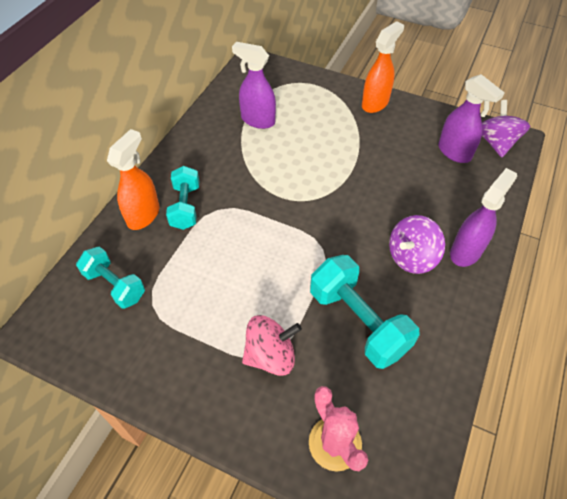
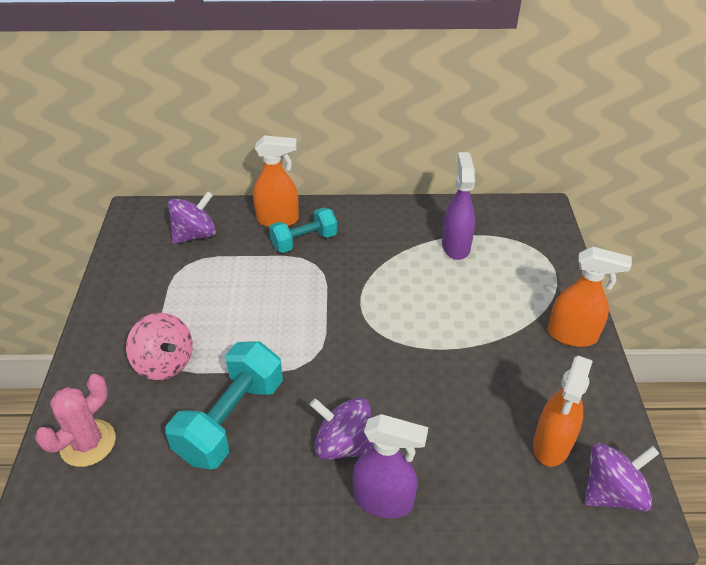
camera: 65 degrees right, 10 degrees down
(115, 285) = (195, 235): turquoise dumbbell -> purple spinning top
(454, 152) = (551, 445): purple spray bottle -> orange spray bottle

